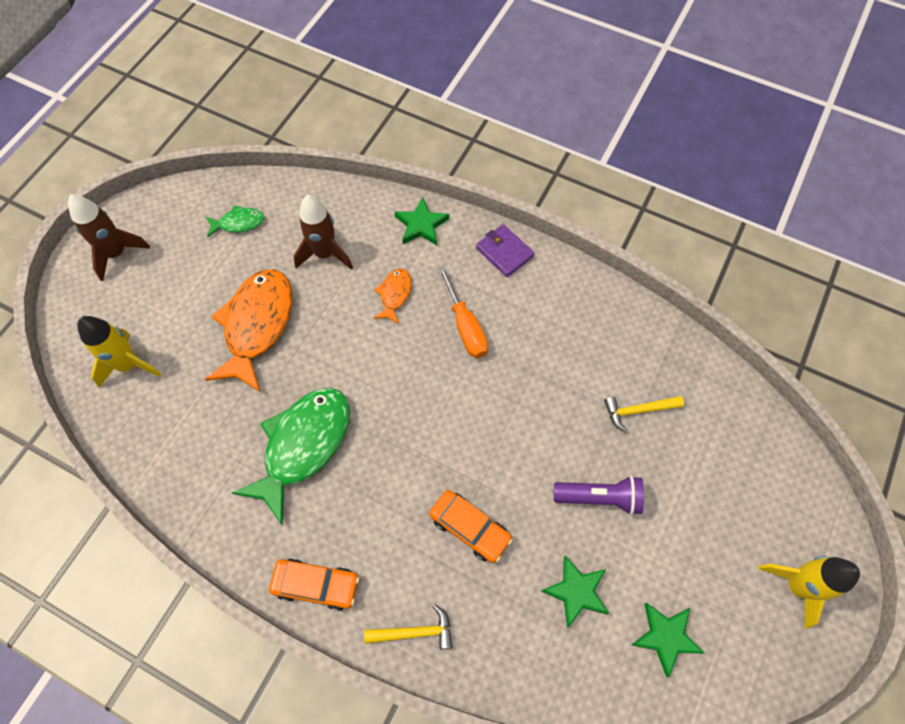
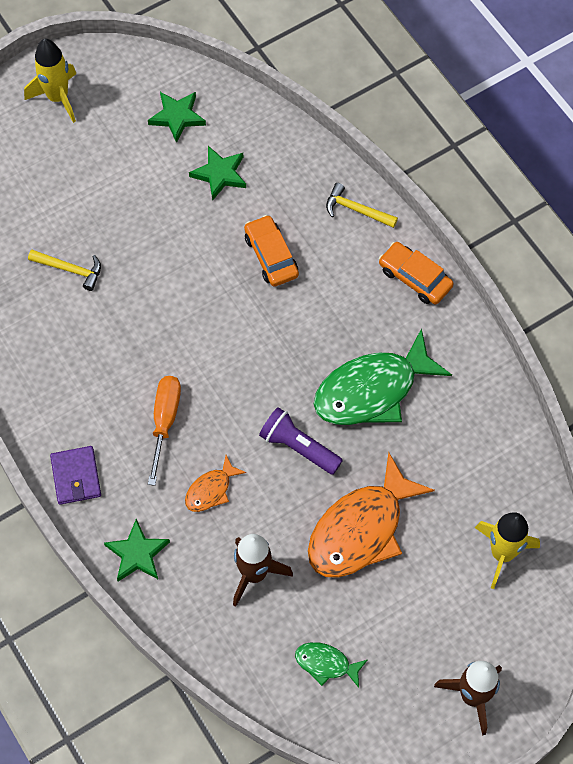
camera: 150 degrees left, 0 degrees up
(599, 498) = (154, 224): purple flashlight -> purple flashlight (298, 447)

